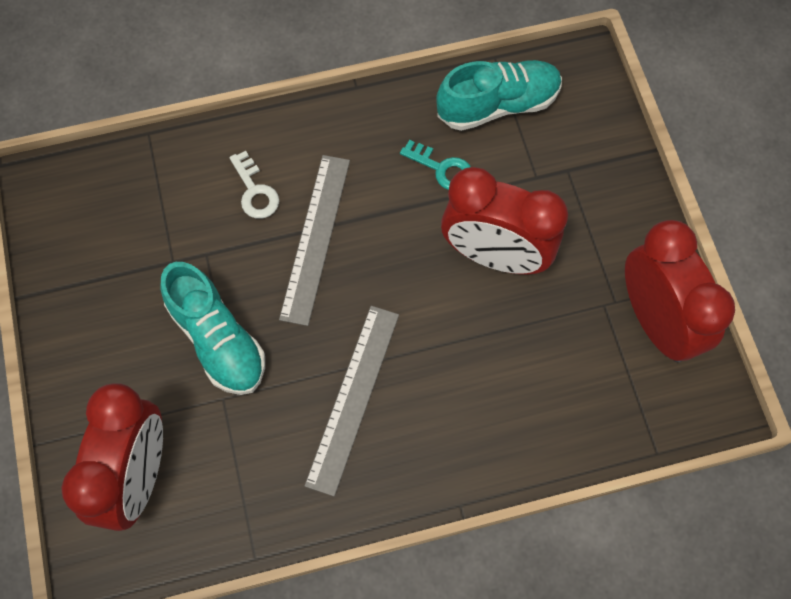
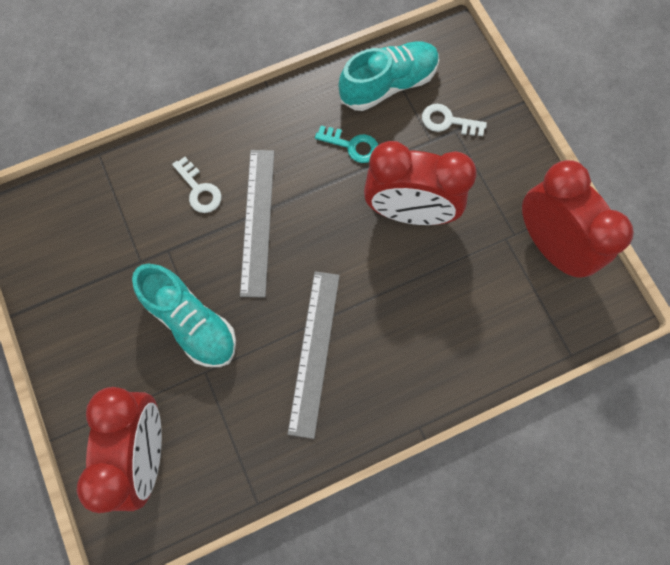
camera: 10 degrees left, 5 degrees up
(560, 158) = (447, 121): none -> white key

